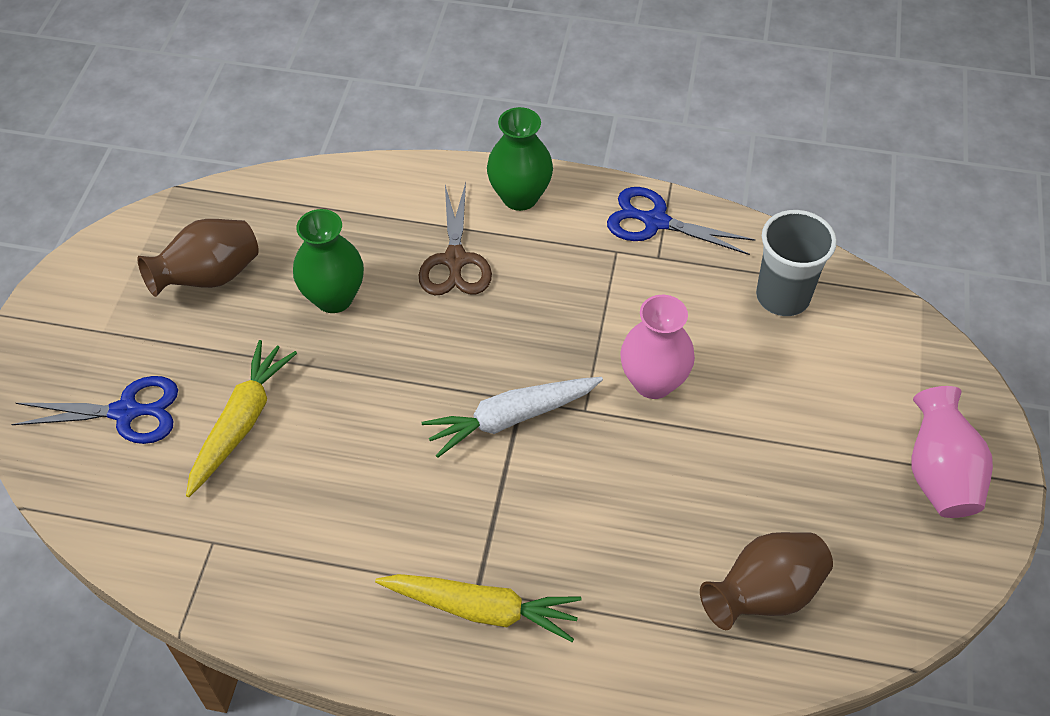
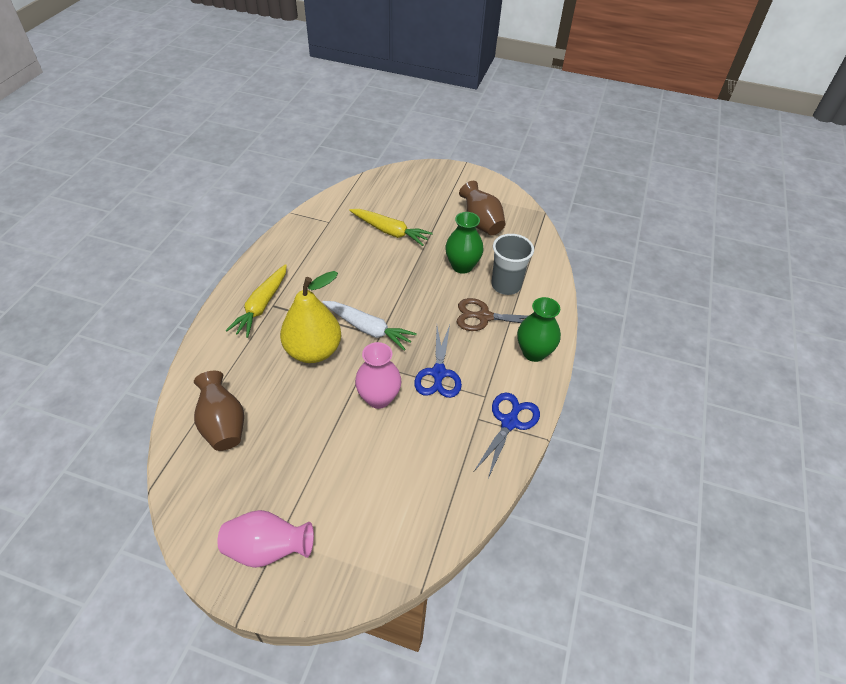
camera: 95 degrees right, 5 degrees down
(126, 412) = (404, 197): blue scissors -> blue scissors (438, 373)
(511, 418) = (368, 329): white carrot -> white carrot turned 135 degrees clockwise
(577, 493) = (313, 351): none -> yellow pear
(782, 296) = (435, 487): grey cup -> grey cup (506, 285)

